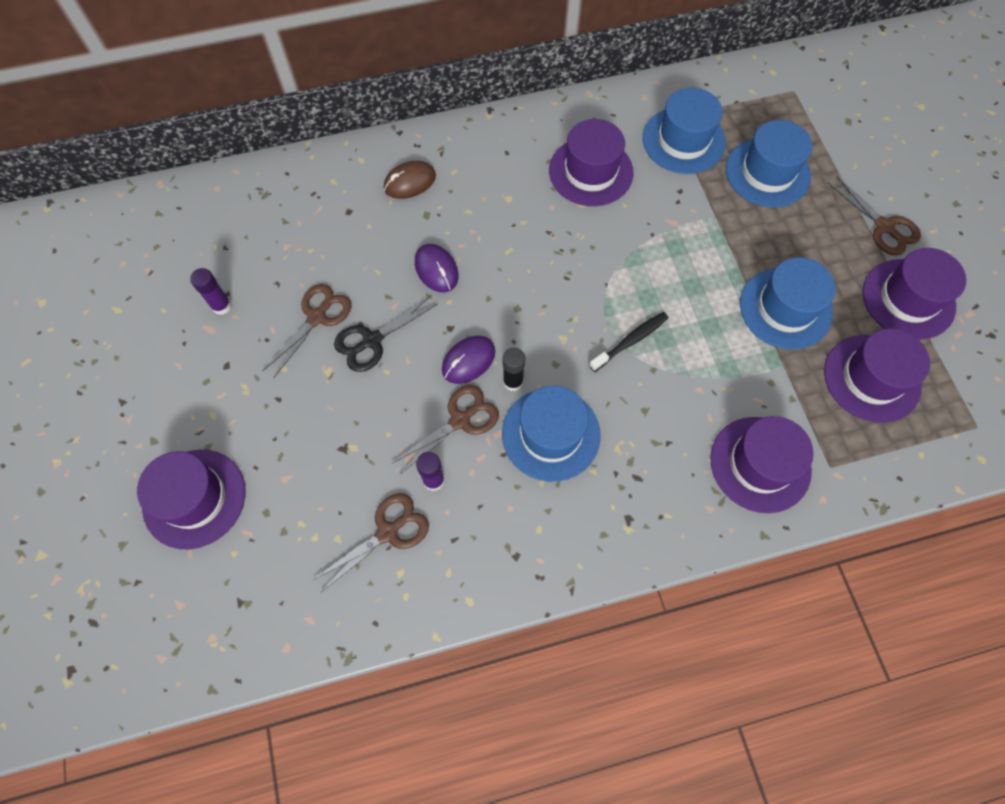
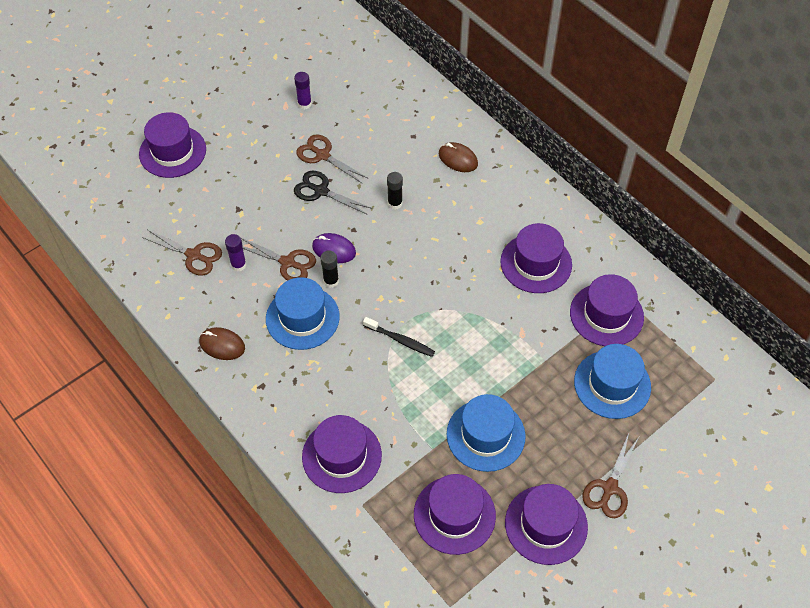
camera: 65 degrees right, 10 degrees down
(317, 317) = (322, 155): brown scissors -> brown scissors turned 150 degrees counterclockwise
(436, 269) = (395, 203): purple mouse -> black glue stick
(547, 546) = (222, 345): none -> brown mouse
(683, 140) = (606, 315): blue hat -> purple hat

